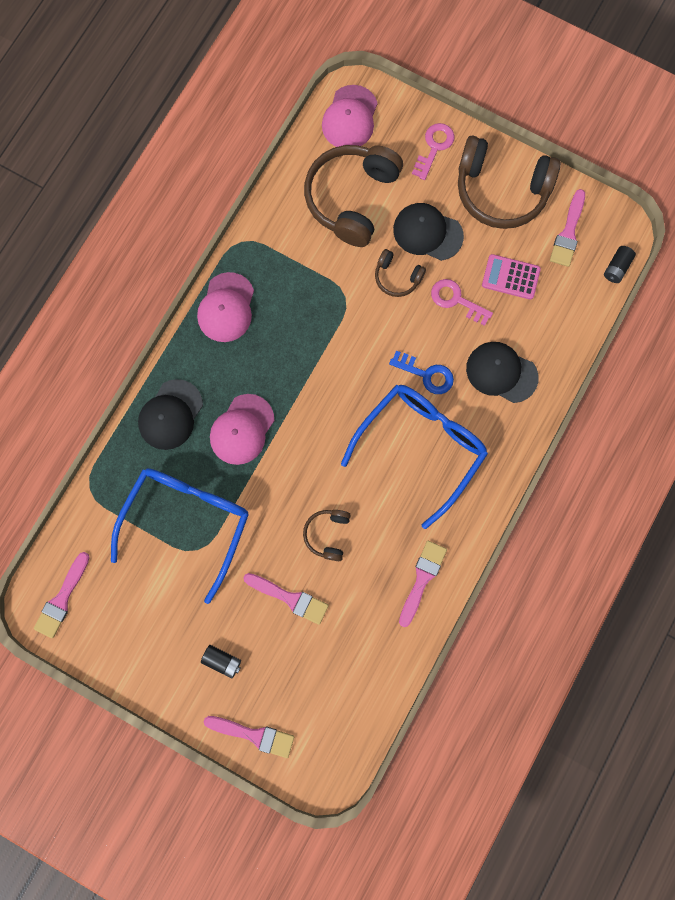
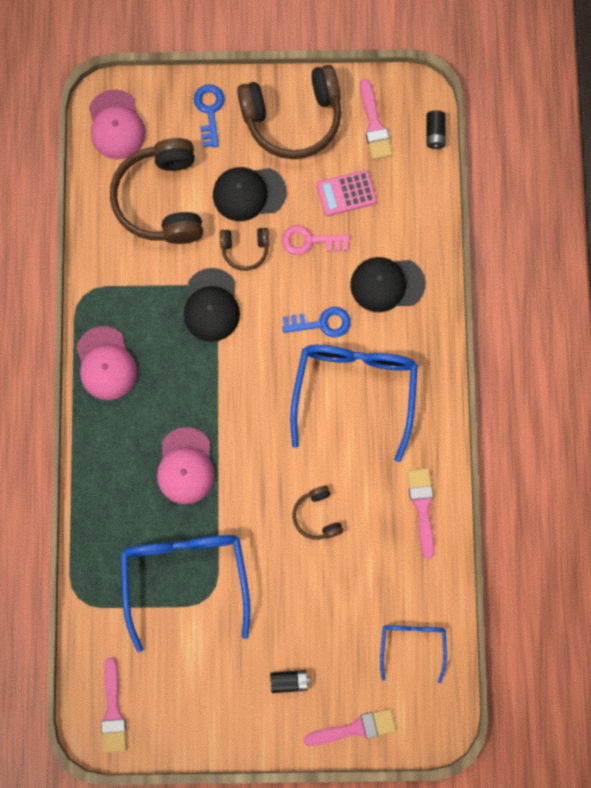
camera: 30 degrees left, 0 degrees up
(170, 415) = (113, 489): black cap -> black cap (211, 305)
(290, 598) = (316, 591): pink brush -> none
(344, 692) = (412, 645): none -> blue glasses
(434, 147) = (209, 111): pink key -> blue key

